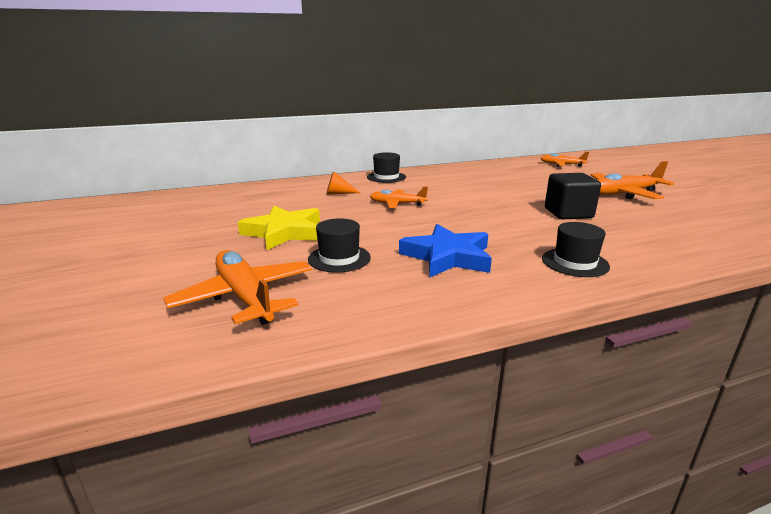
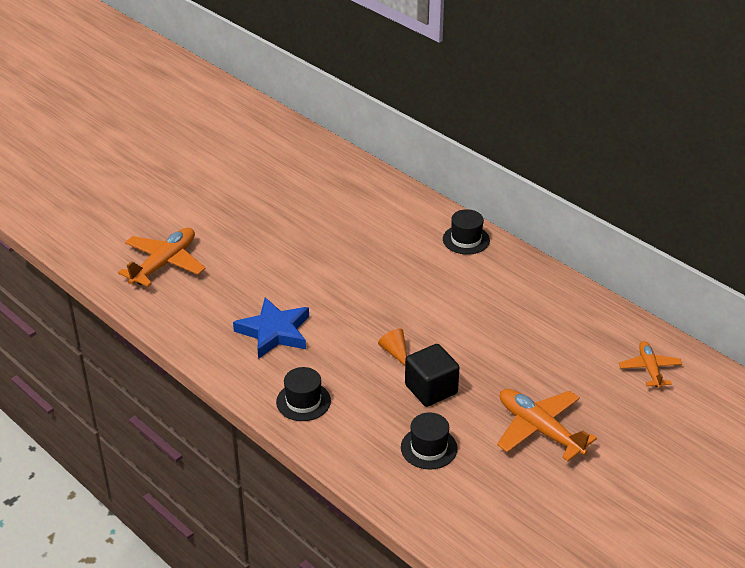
camera: 65 degrees right, 15 degrees up
(284, 232) = (270, 236): yellow star -> none
(338, 193) = (385, 227): orange cone -> orange cone (395, 352)
(339, 258) = (240, 280): black hat -> black hat (429, 448)
(397, 204) = (380, 273): orange plane -> none

